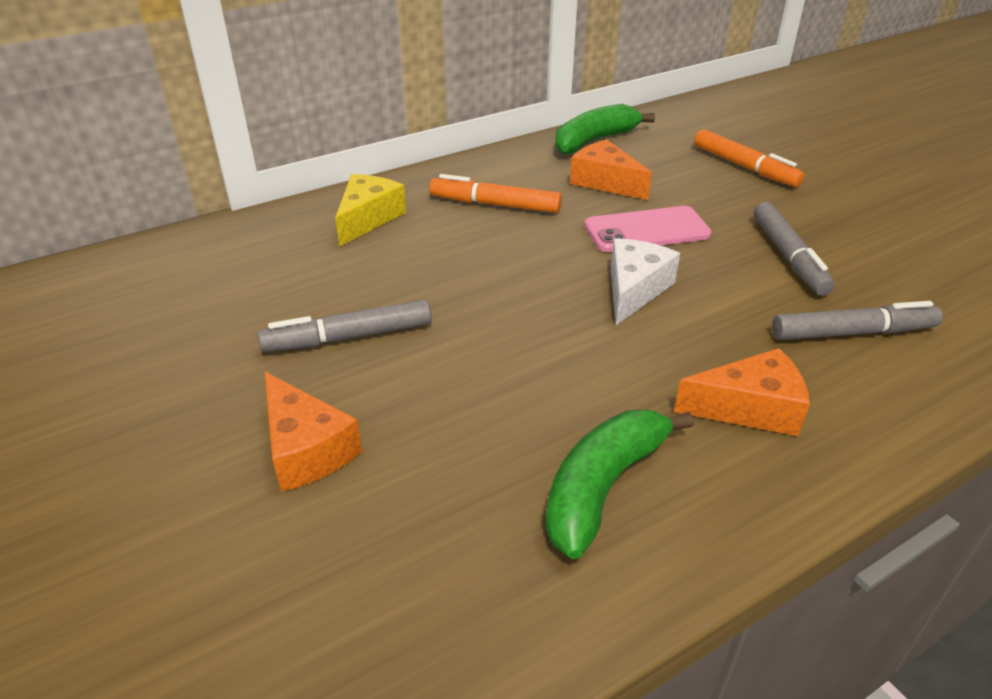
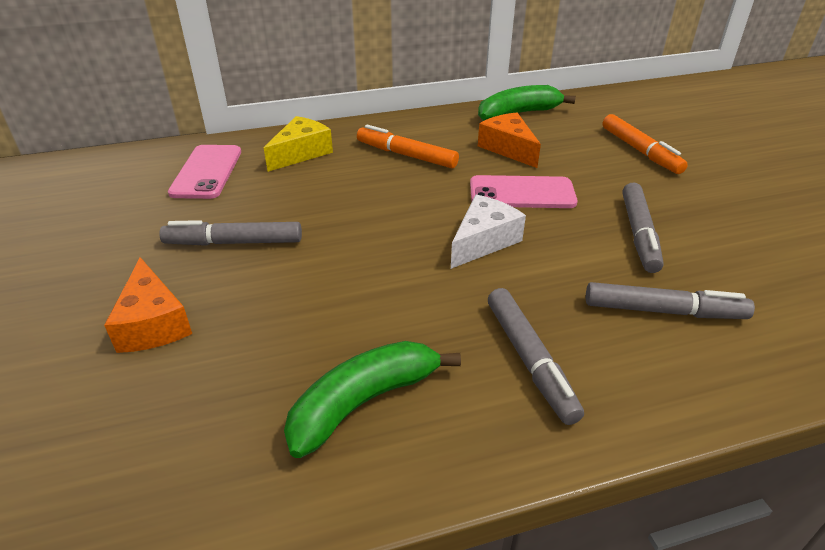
camera: 15 degrees right, 0 degrees up
(262, 257) = (207, 172): none -> pink phone
(749, 408) = (529, 360): orange cheese -> grey marker

